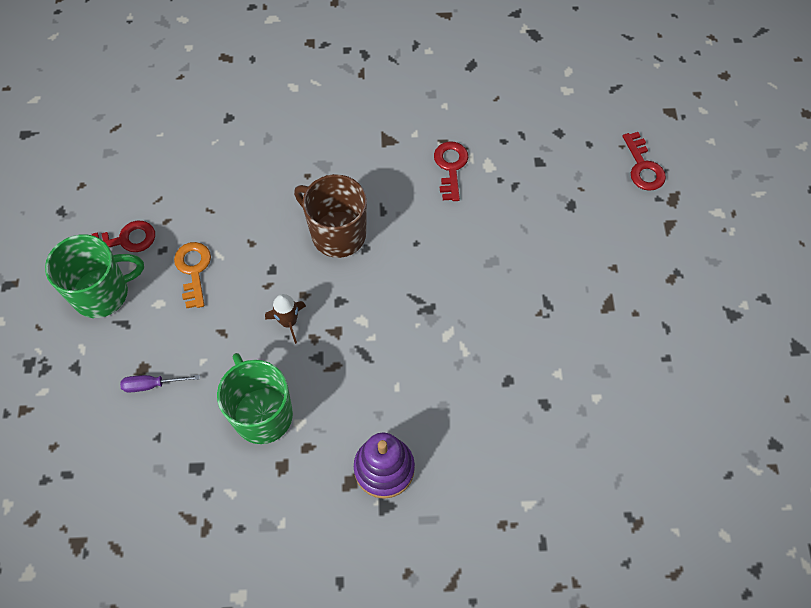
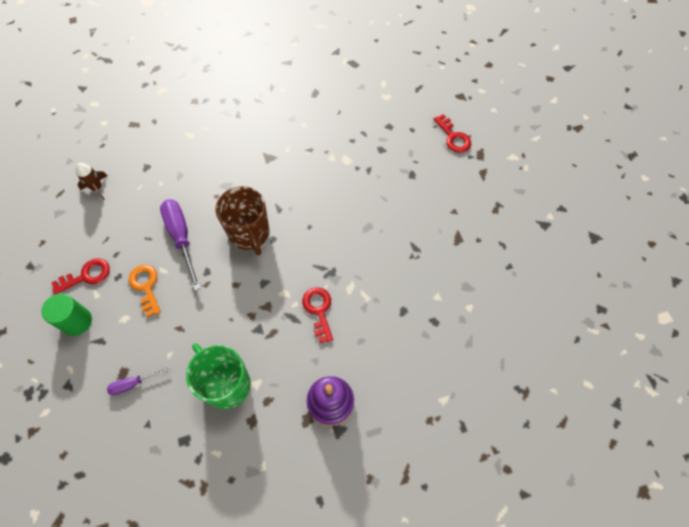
camera: 15 degrees left, 0 degrees up
(102, 293) = (77, 321): green mug -> green cylinder
(251, 219) = (181, 238): none -> purple screwdriver
(288, 322) = (229, 308): brown rocket -> brown rocket (97, 188)
(337, 234) = (249, 233): brown mug -> brown mug turned 135 degrees counterclockwise
(450, 167) = (319, 167): red key -> red key (318, 310)

